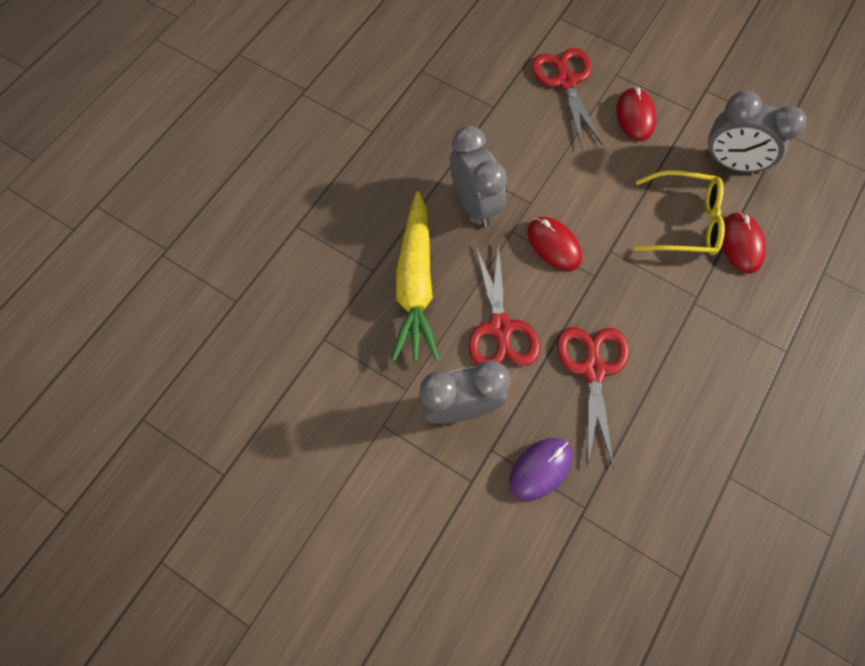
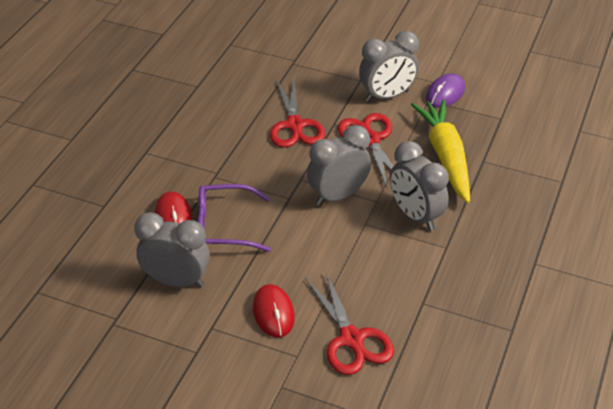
camera: 170 degrees right, 25 degrees down
(540, 469) = (325, 75): purple mouse -> purple mouse (445, 93)
(554, 245) = (338, 195): red mouse -> grey clock
(684, 222) = (223, 227): yellow glasses -> purple glasses

